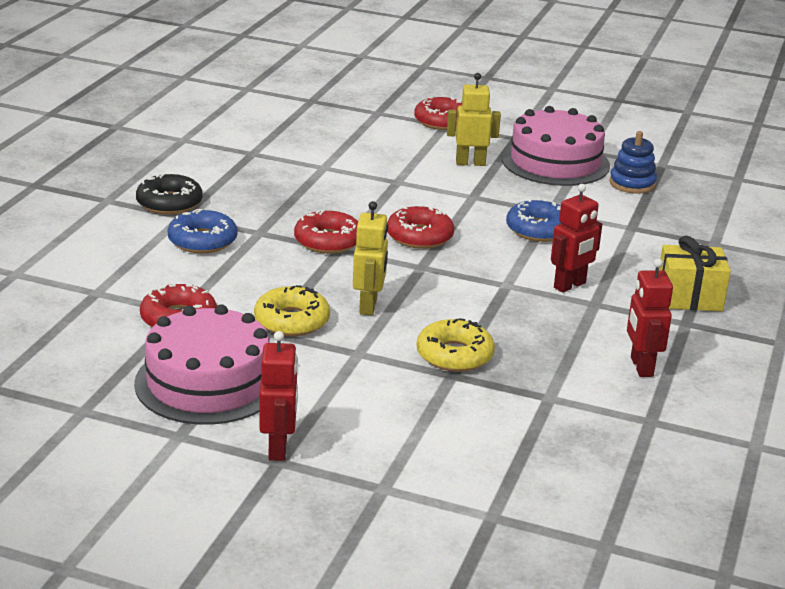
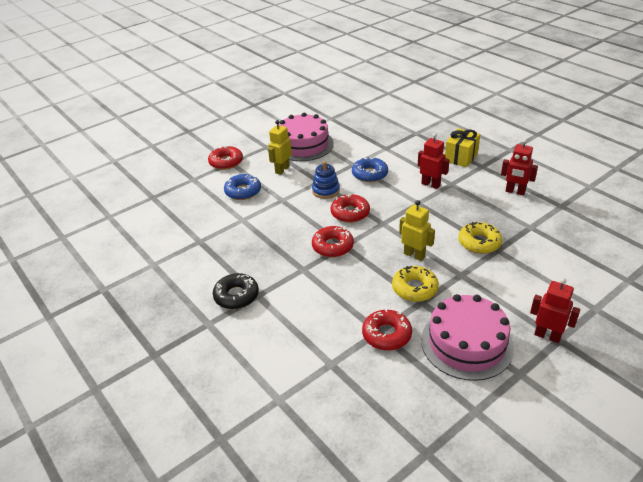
camera: 55 degrees left, 10 degrees up
(202, 241) = (297, 296): blue donut -> blue donut (243, 191)
(570, 285) = (430, 184): red robot -> red robot turned 45 degrees counterclockwise
(632, 184) = (344, 132): blue stacking toy -> blue stacking toy (326, 191)

